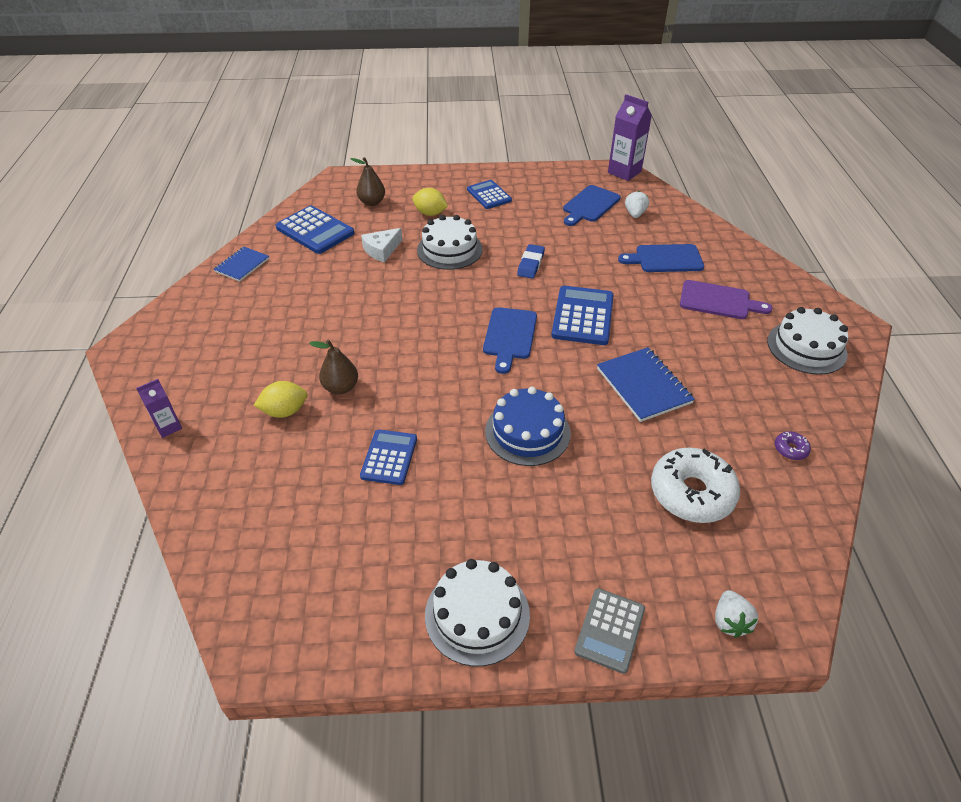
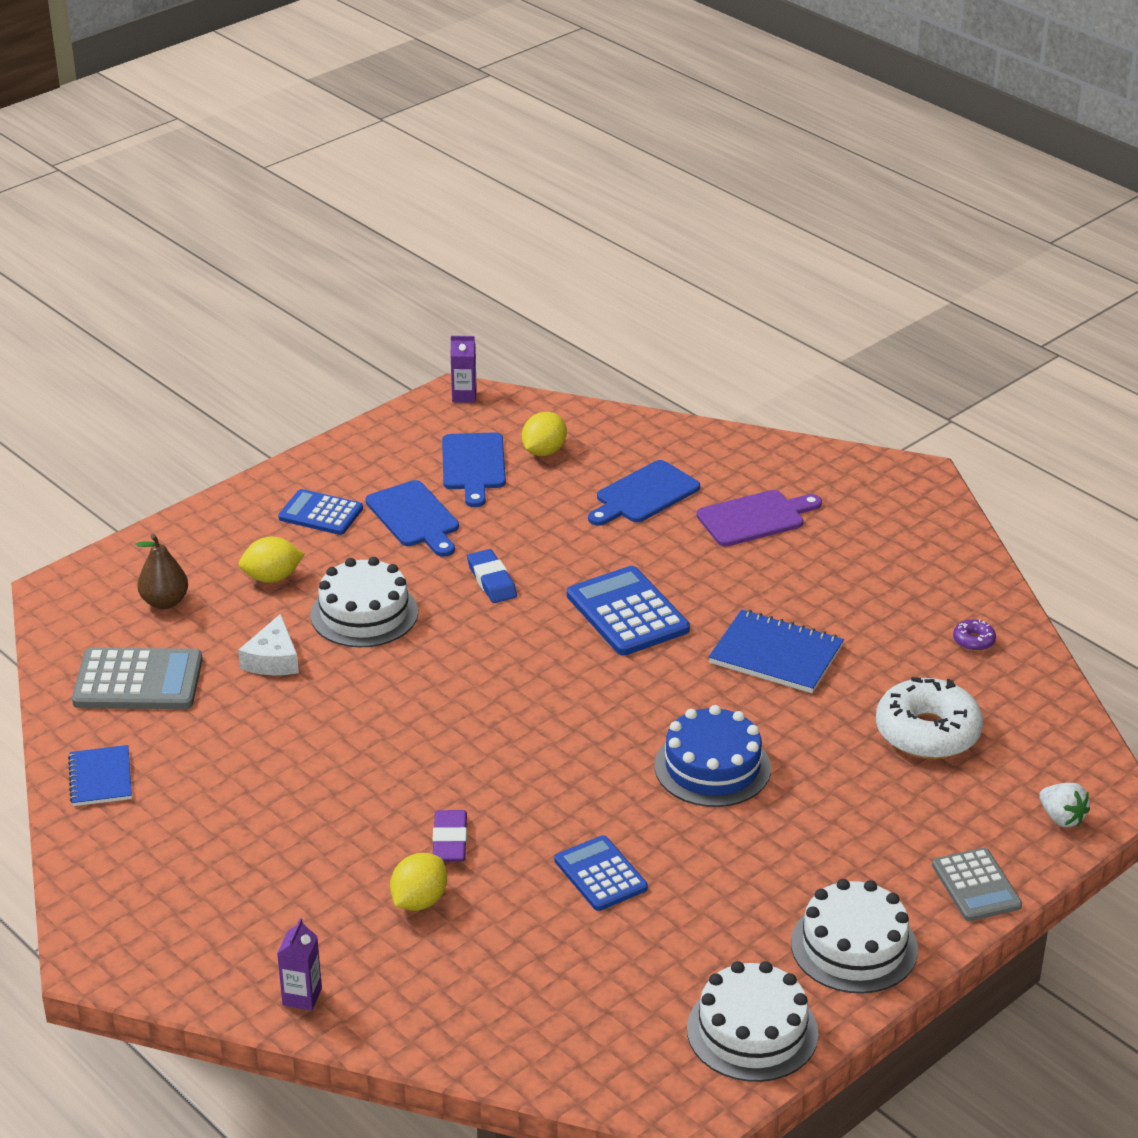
camera: 40 degrees left, 10 degrees down
(315, 231) = (138, 681): blue calculator -> grey calculator
(341, 387) = (450, 841): brown pear -> purple eraser
(509, 336) = (572, 679): blue cutting board -> blue cutting board (415, 517)
(624, 172) = (464, 396): purple carton -> purple carton, size x0.57
(635, 214) = (544, 451): white strawberry -> yellow lemon
(806, 347) = (893, 526): white cake -> white cake (752, 1031)

